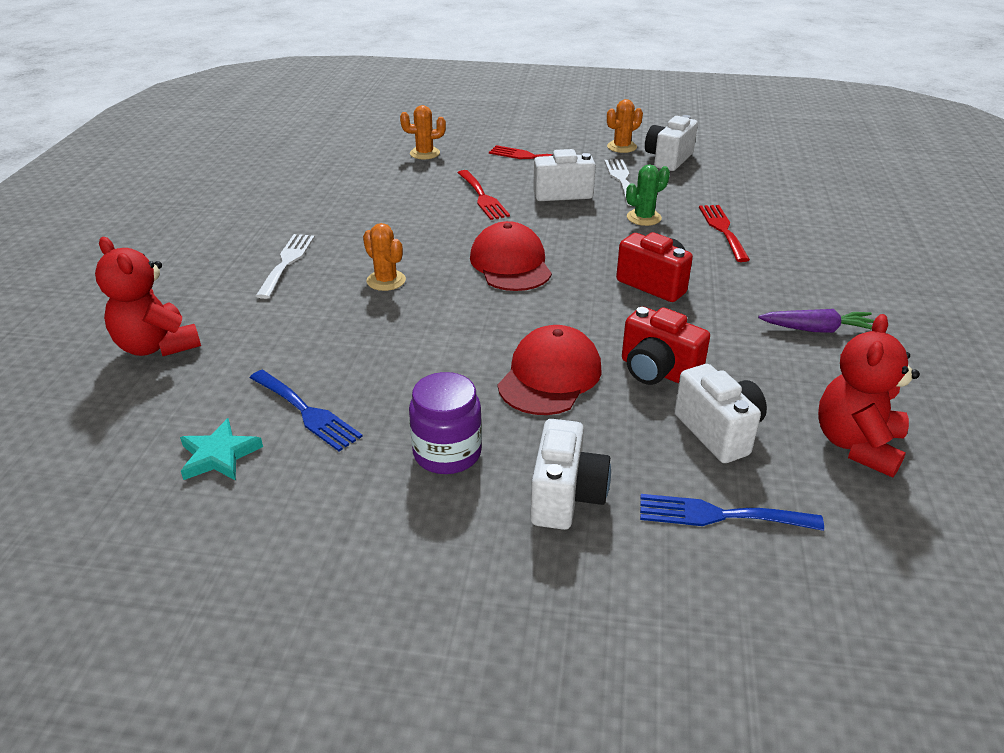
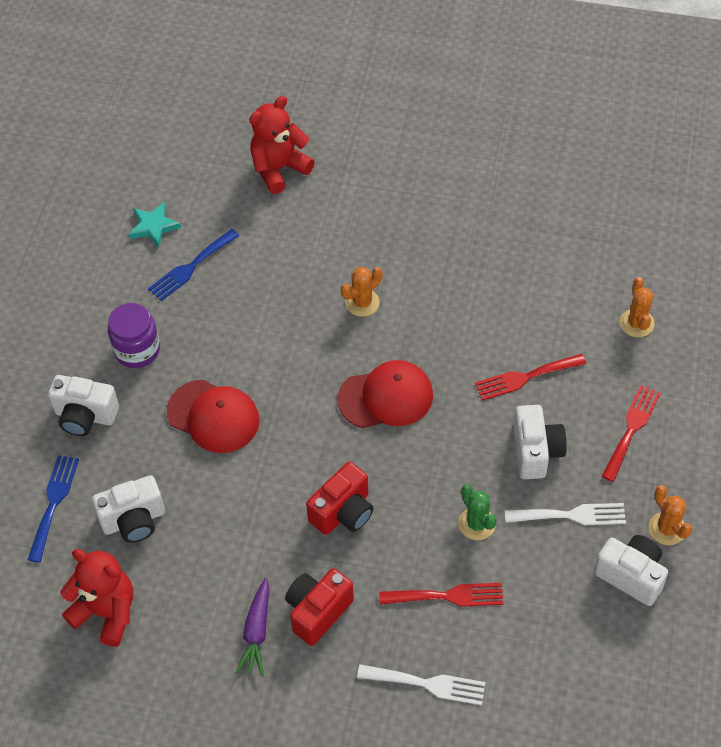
camera: 95 degrees right, 20 degrees up
(287, 262) = (397, 229): white fork -> white fork (427, 684)
(657, 371) = (211, 492): red camera -> red camera (318, 611)

